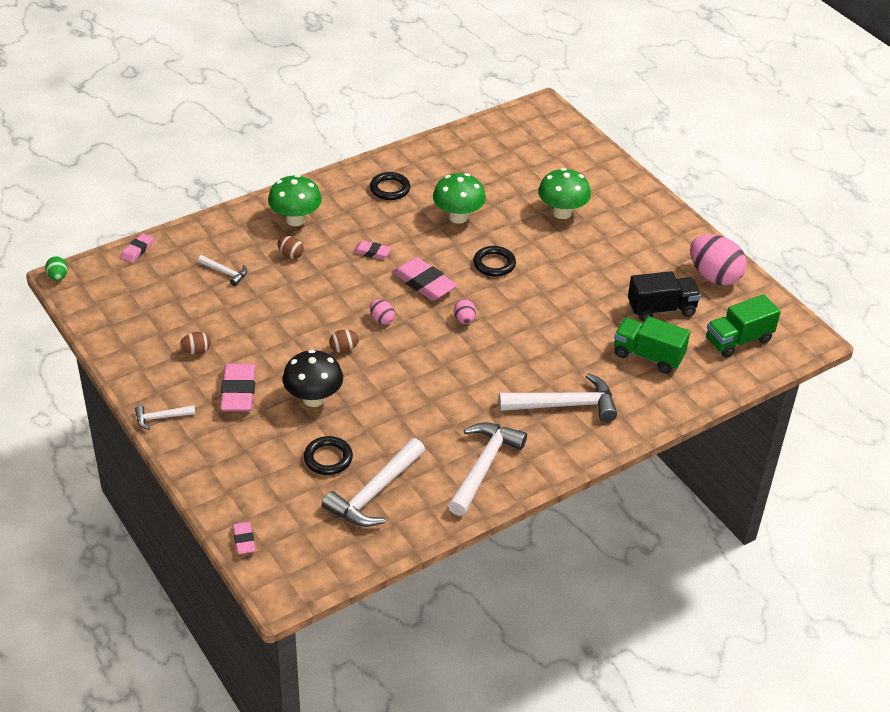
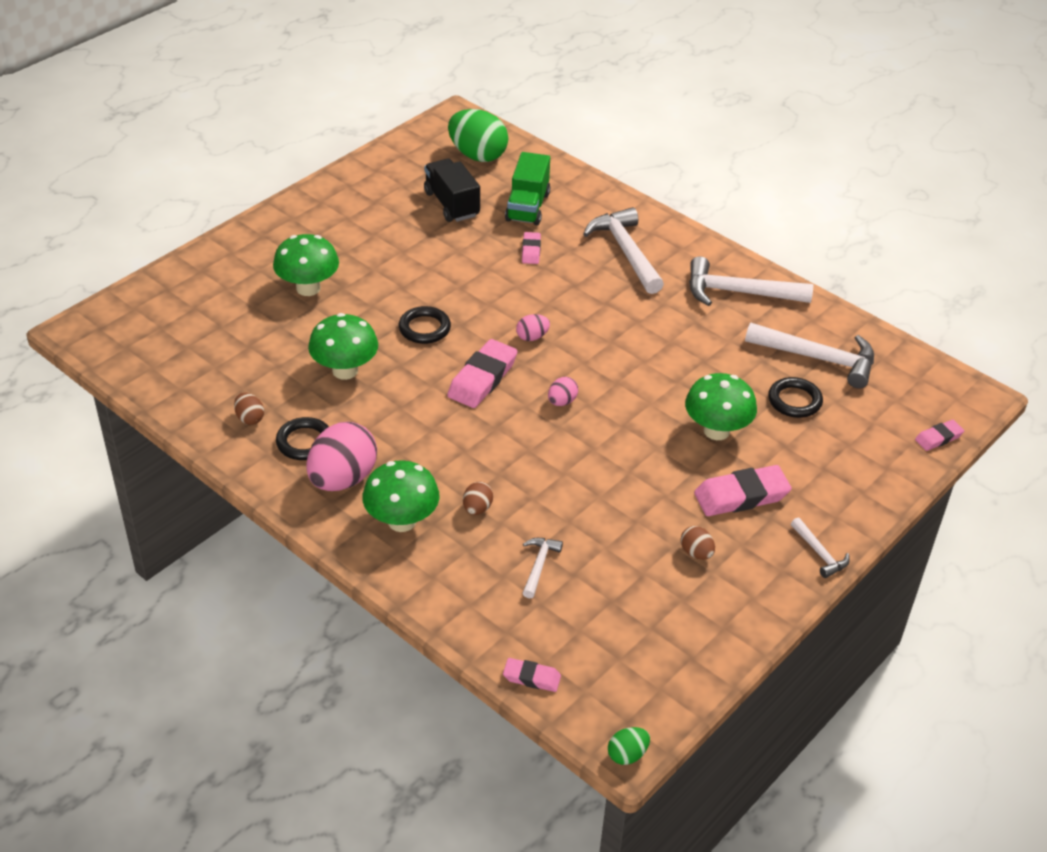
camera: 105 degrees left, 0 degrees up
(313, 398) = (716, 431): black mushroom -> green mushroom
(344, 349) = (625, 423): brown egg -> brown egg (250, 418)
(372, 252) = (442, 433): pink eraser -> pink eraser (531, 251)
(714, 276) = (384, 175): pink egg -> pink egg (342, 479)
(738, 340) = (477, 155): green truck -> green egg

